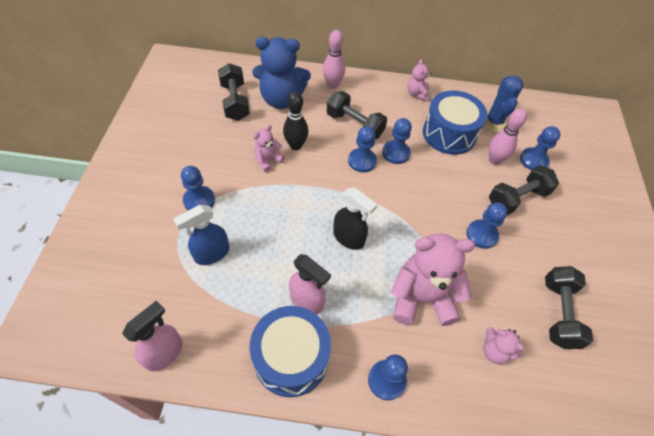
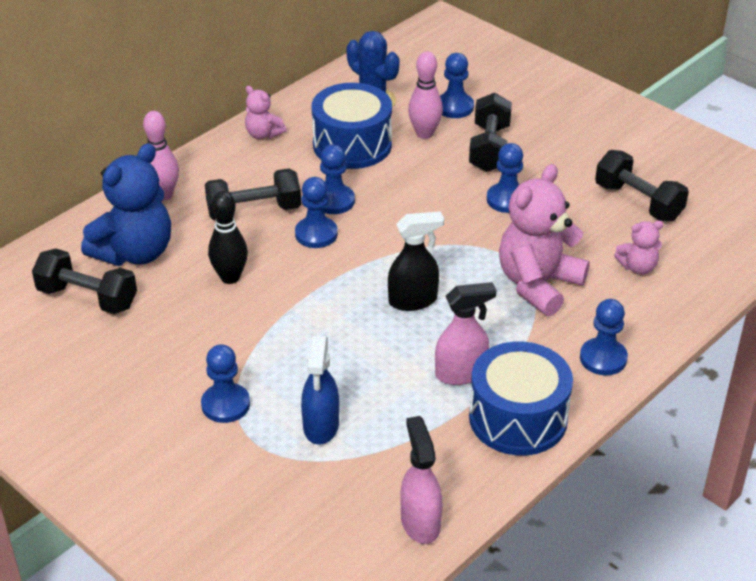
camera: 50 degrees left, 15 degrees down
(268, 160) = (227, 313): pink teddy bear -> none

